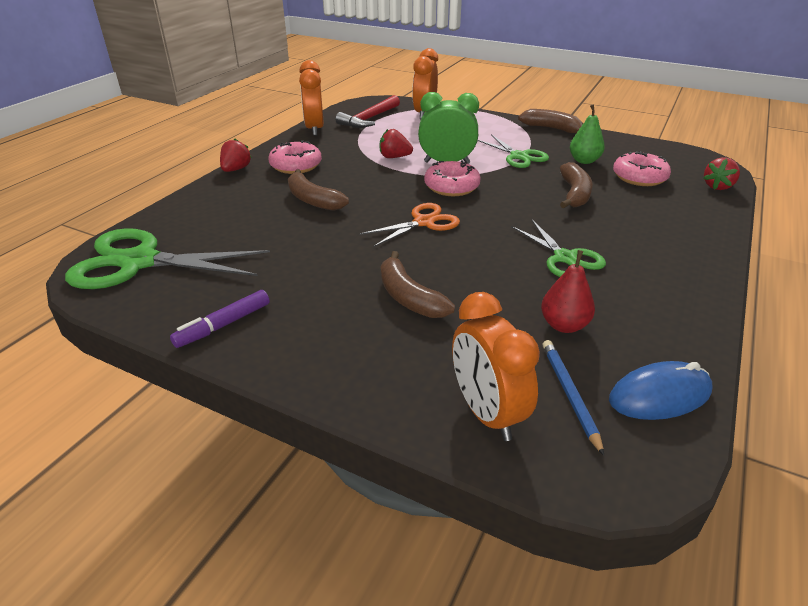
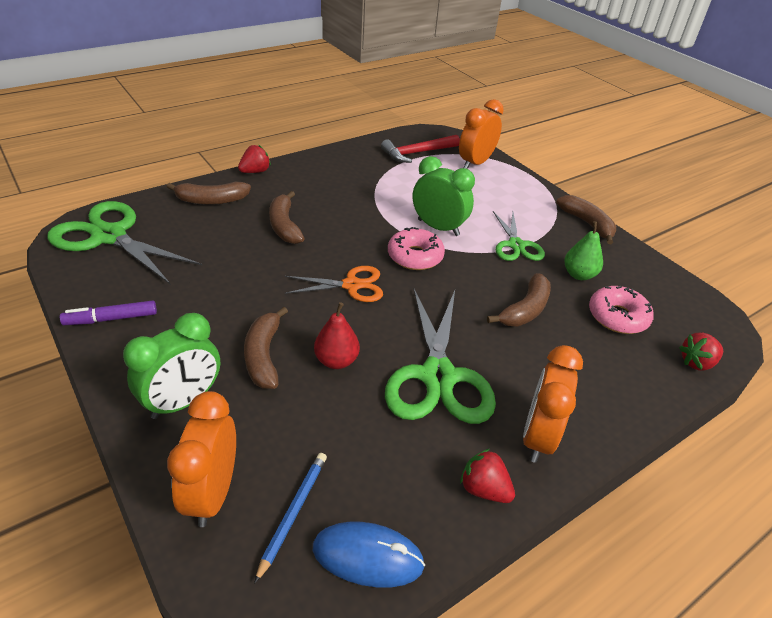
camera: 25 degrees right, 5 degrees up
(217, 202) = (211, 200): none -> brown banana
(296, 165) = (305, 184): pink donut -> none
(314, 129) = (358, 149): orange clock -> orange clock (538, 437)
(376, 359) = (183, 401): none -> green clock
(394, 157) = (397, 204): red strawberry -> red strawberry (484, 489)
(564, 325) = (361, 445): red pear -> red pear (336, 361)
(565, 258) = (437, 376): green scissors -> green scissors, size x1.70

